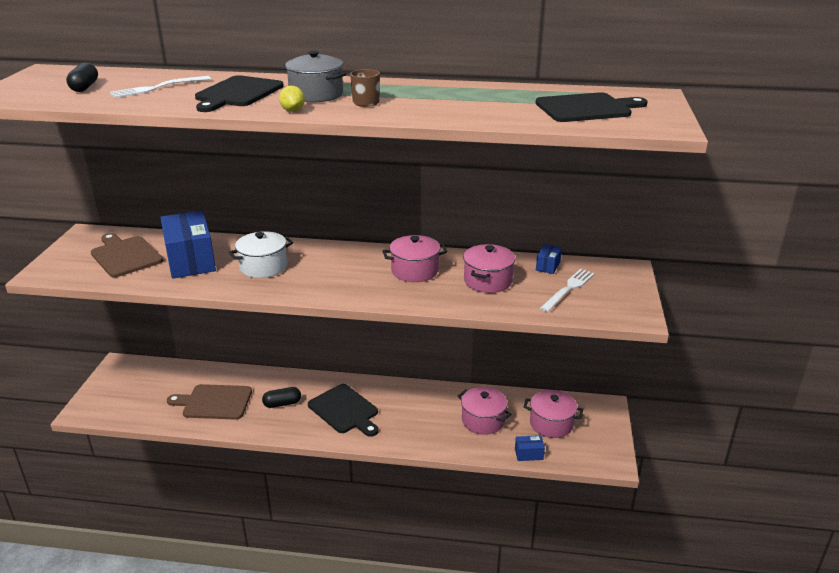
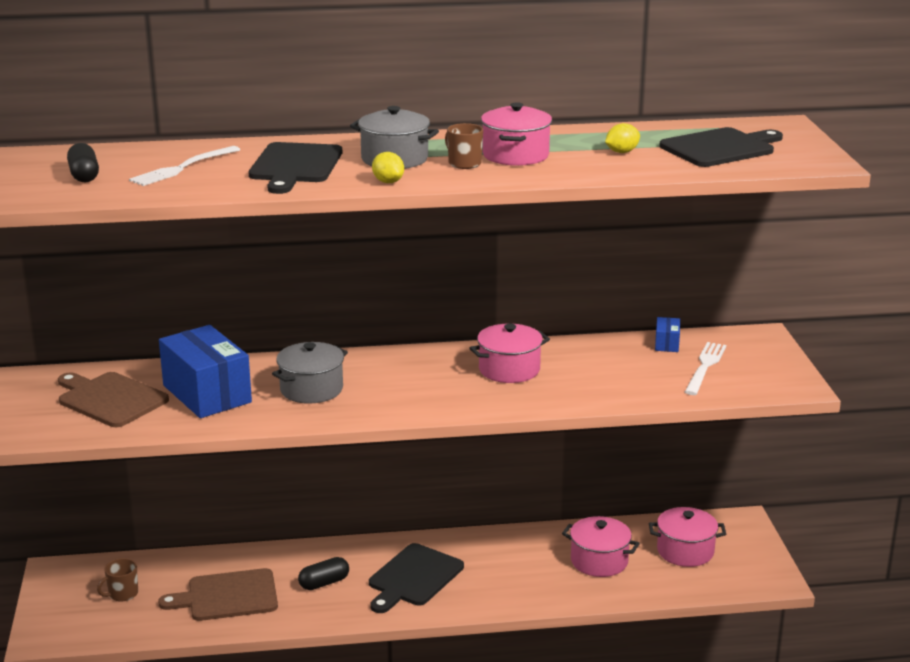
camera: 15 degrees left, 5 degrees down
(150, 388) = (122, 594): none -> brown mug
(263, 267) = (311, 389): white pot -> grey pot
(345, 410) = (413, 577): black cutting board -> black cutting board turned 90 degrees clockwise
(488, 281) = (605, 370): pink pot -> pink pot (515, 155)
(500, 104) = (622, 152): none -> yellow lemon
(529, 454) = (673, 589): blue box -> none

